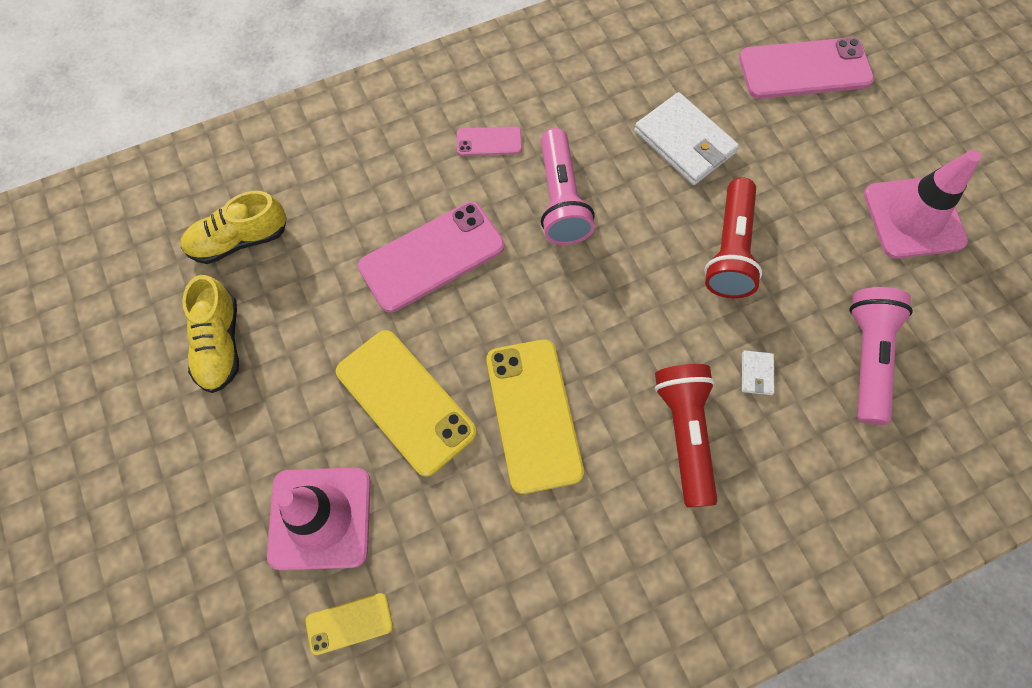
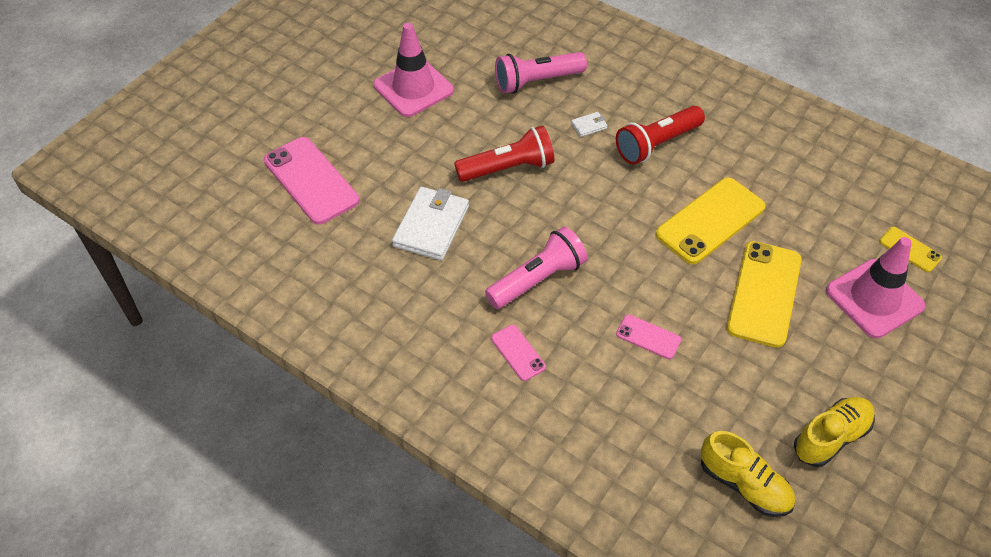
camera: 120 degrees left, 15 degrees down
(432, 256) = (648, 337): pink phone -> pink phone, size x0.50

